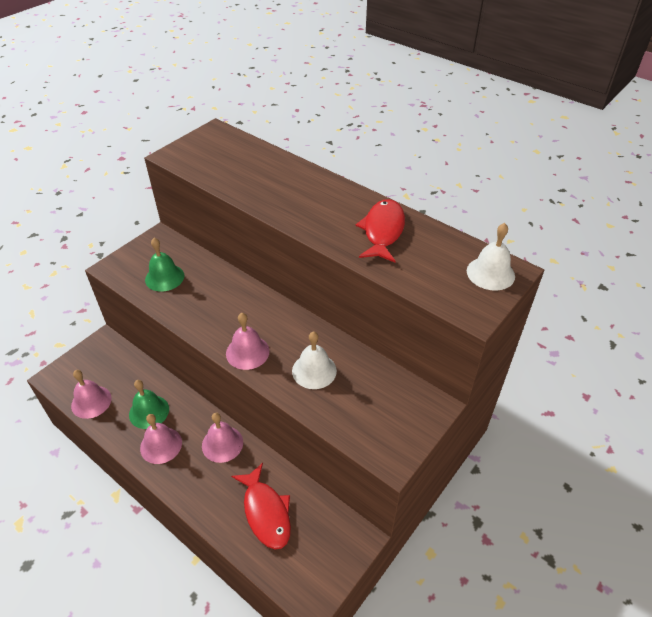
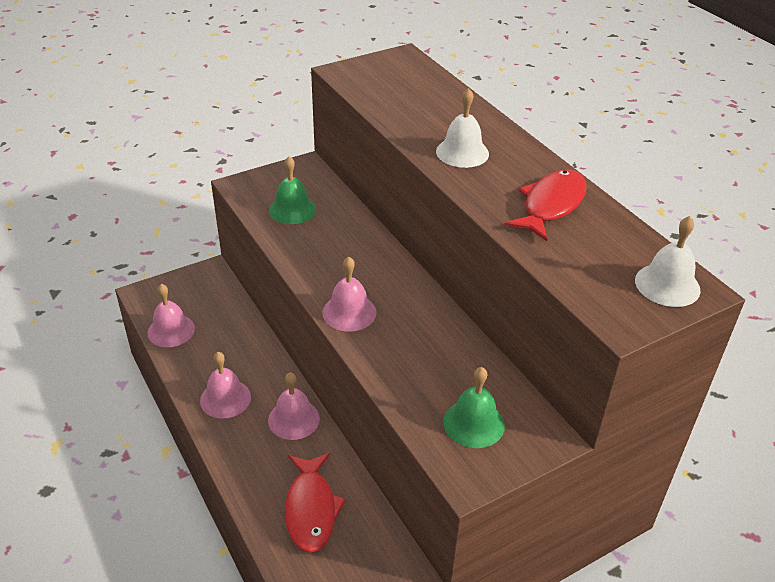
camera: 20 degrees right, 5 degrees down
(149, 411) = (227, 359): green bell -> green bell (474, 423)
(314, 370) = (418, 354): white bell -> white bell (462, 152)

